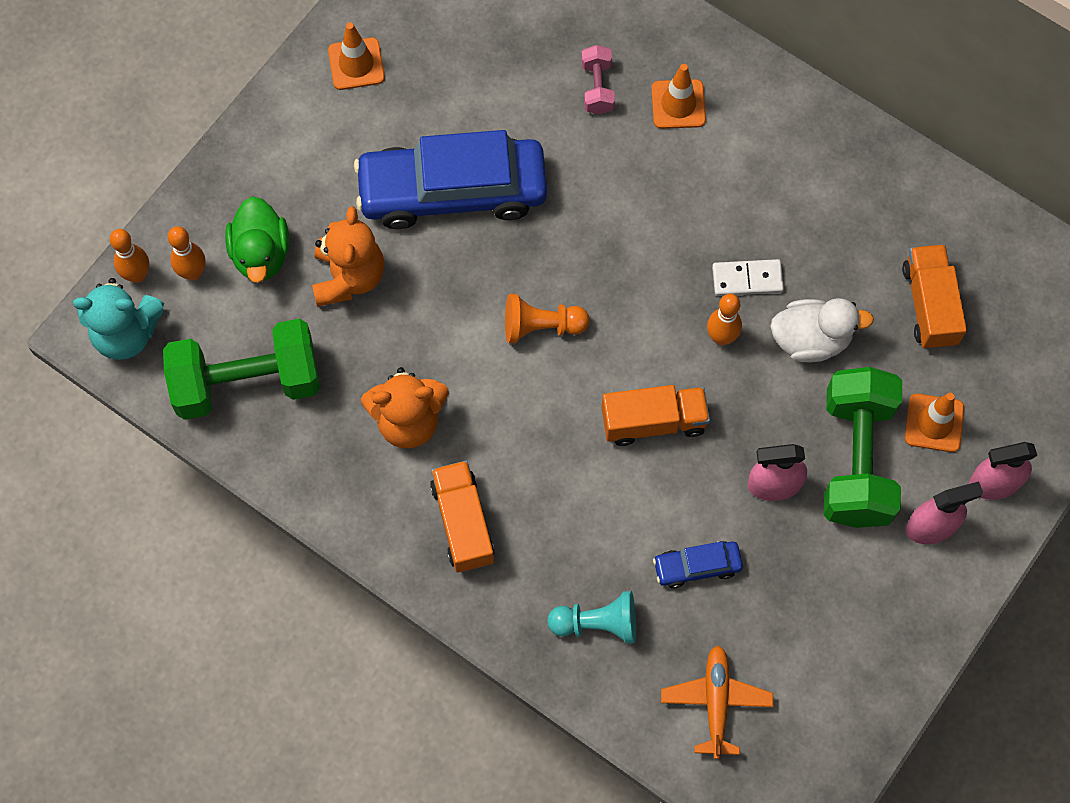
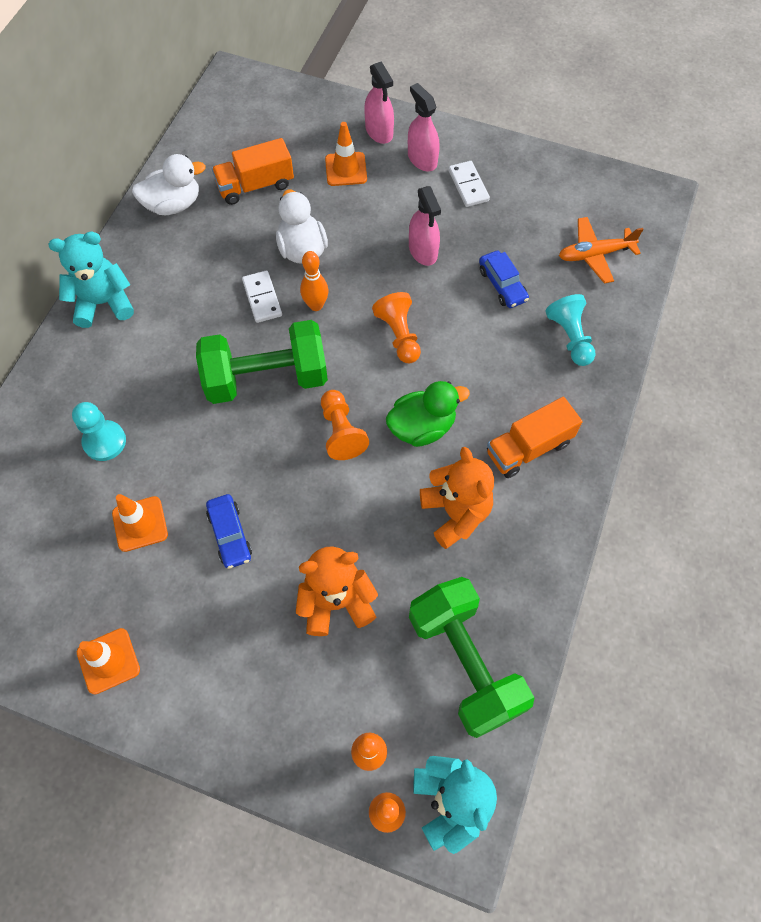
camera: 105 degrees left, 5 degrees down
(261, 254) = (333, 691): green duck -> green duck (422, 427)
(452, 191) = (230, 534): blue car -> blue car, size x0.43
(597, 87) = (104, 441): pink dumbbell -> turquoise pawn
(653, 422) = (399, 335): orange truck -> orange pawn
(678, 104) = (112, 377): orange traffic cone -> orange traffic cone (140, 524)
(783, 107) = (103, 303): none -> turquoise teddy bear
(856, 459) = (387, 207): green dumbbell -> green dumbbell (266, 378)
(870, 574) = (468, 186): none -> white domino
(918, 203) = (173, 205): none -> white duck

